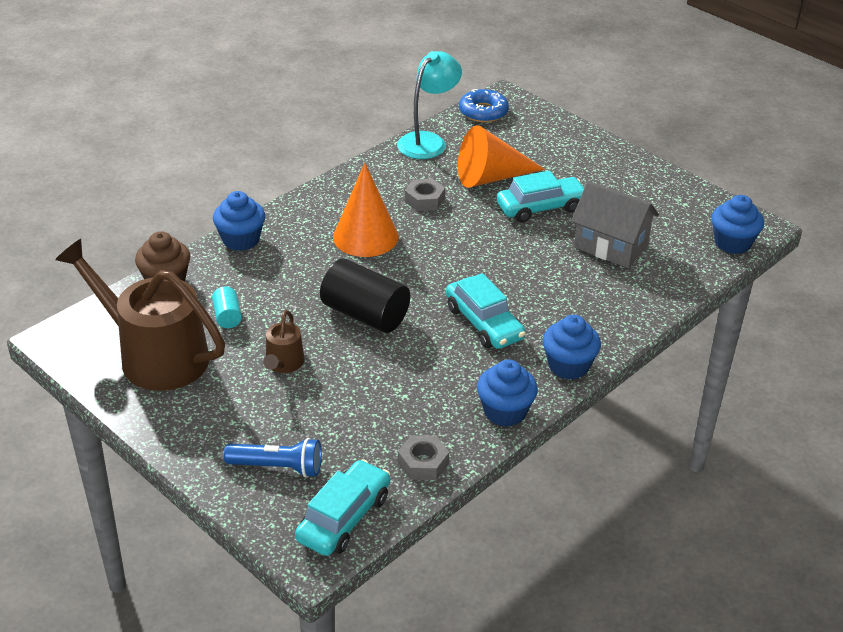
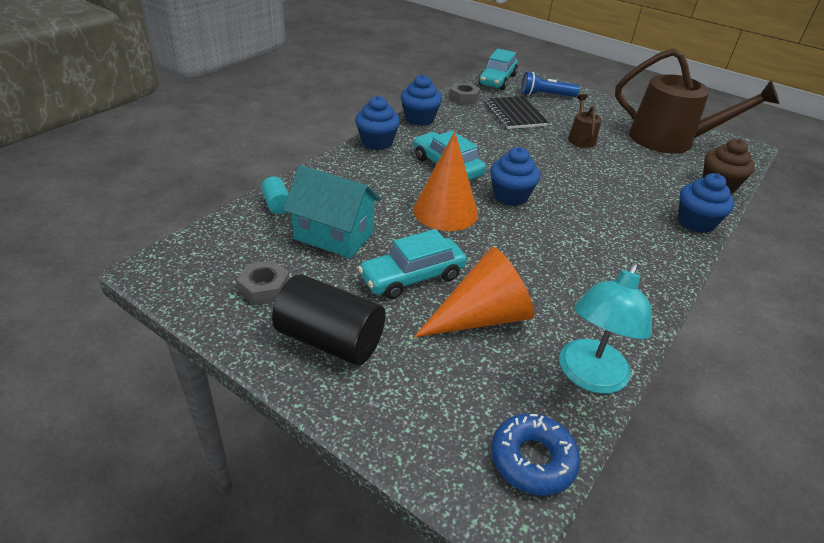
camera: 170 degrees right, 0 degrees up
(227, 316) = (646, 164): turquoise cylinder -> turquoise cylinder (277, 204)
(355, 419) = (515, 114): none -> black notebook
(365, 236) = (585, 232): orange cone -> orange cone (445, 211)
(365, 314) = (544, 168): black cylinder -> black cylinder (330, 340)
(424, 200) = (547, 278): grey nut -> grey nut (264, 288)
(611, 246) = (334, 235): grey house -> turquoise house
(732, 243) = (196, 246): blue cupcake -> blue cupcake (510, 196)

